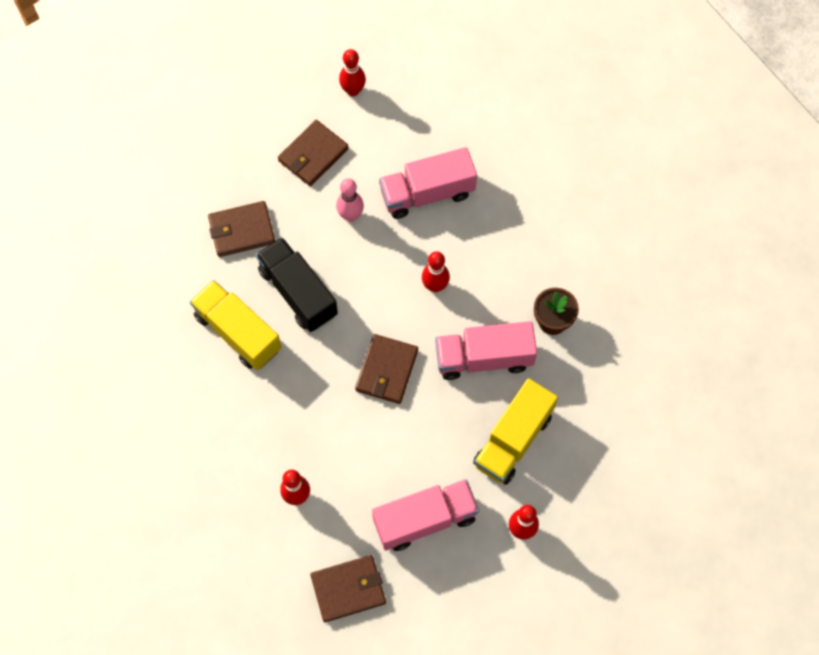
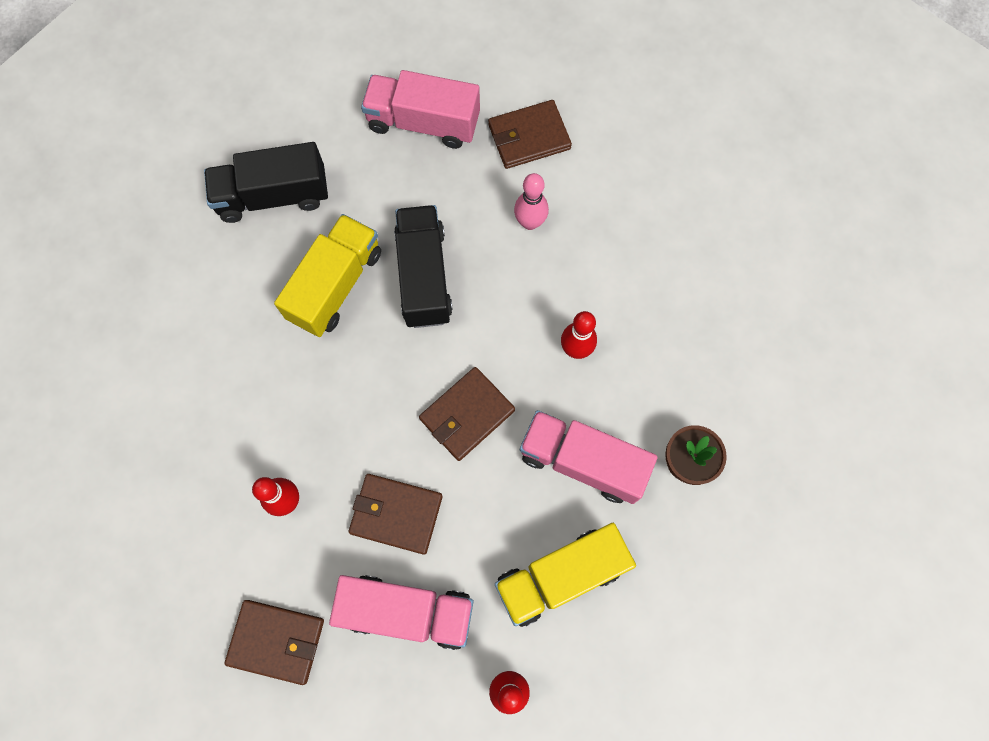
camera: 30 degrees right, 5 degrees up
(151, 294) = (273, 196): none -> black truck
(238, 332) = (335, 285): yellow truck -> yellow truck turned 45 degrees clockwise
(241, 231) = (406, 178): brown wallet -> brown wallet (396, 514)
(353, 90) = (612, 90): red bowling pin -> none
(427, 193) = (627, 242): pink truck -> pink truck (423, 123)

